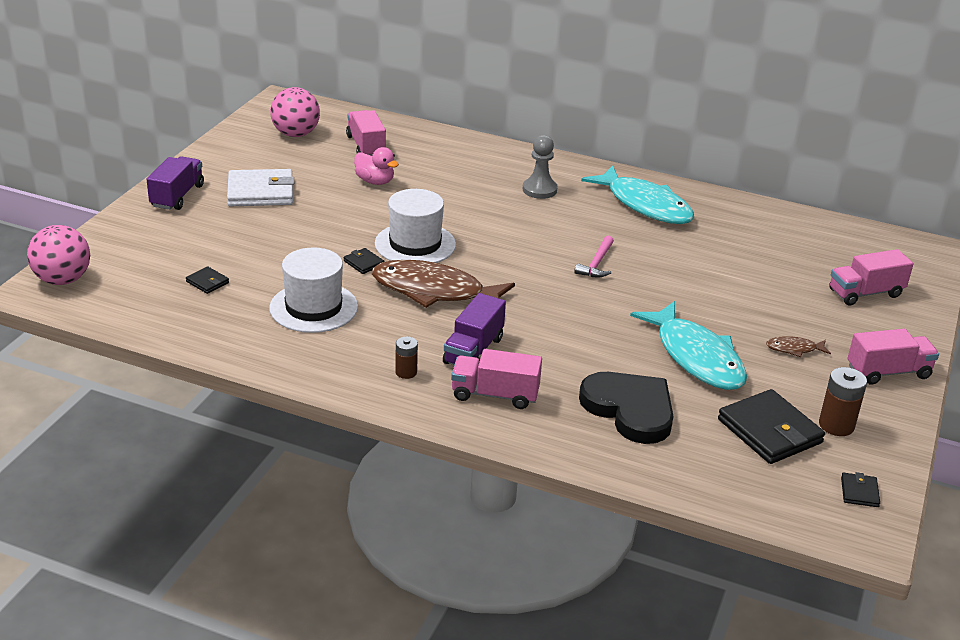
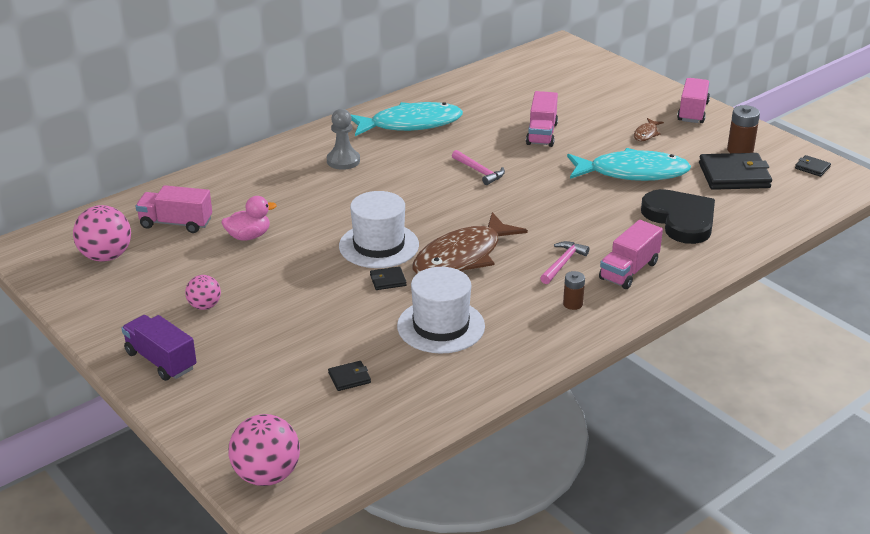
camera: 60 degrees left, 0 degrees up
(260, 192) = (204, 306): white wallet -> pink ball
(473, 350) = (563, 263): purple truck -> pink hammer
(630, 409) = (680, 219): black heart -> black heart turned 75 degrees clockwise
(865, 293) = (597, 86): pink truck -> pink truck (541, 134)

